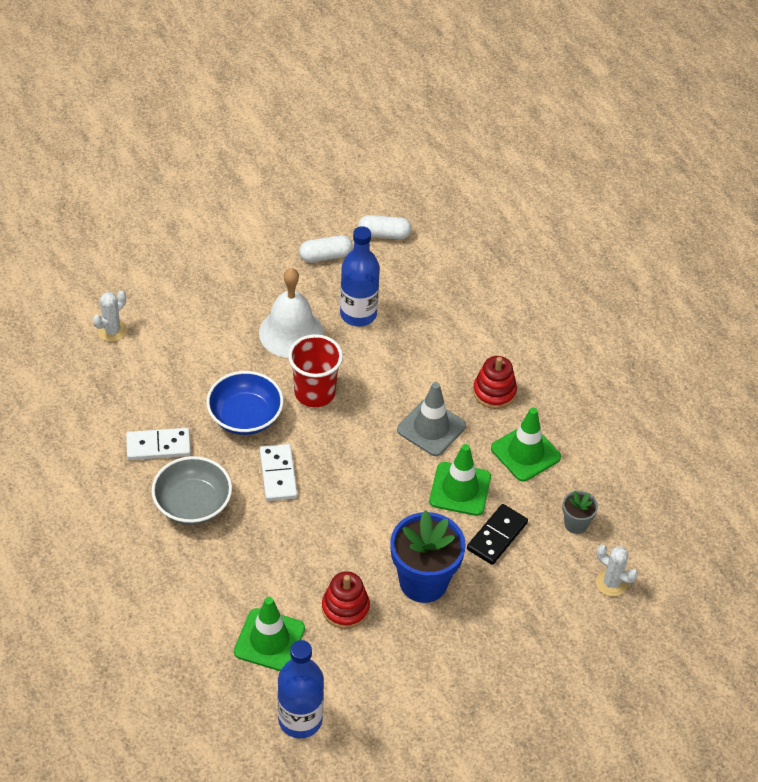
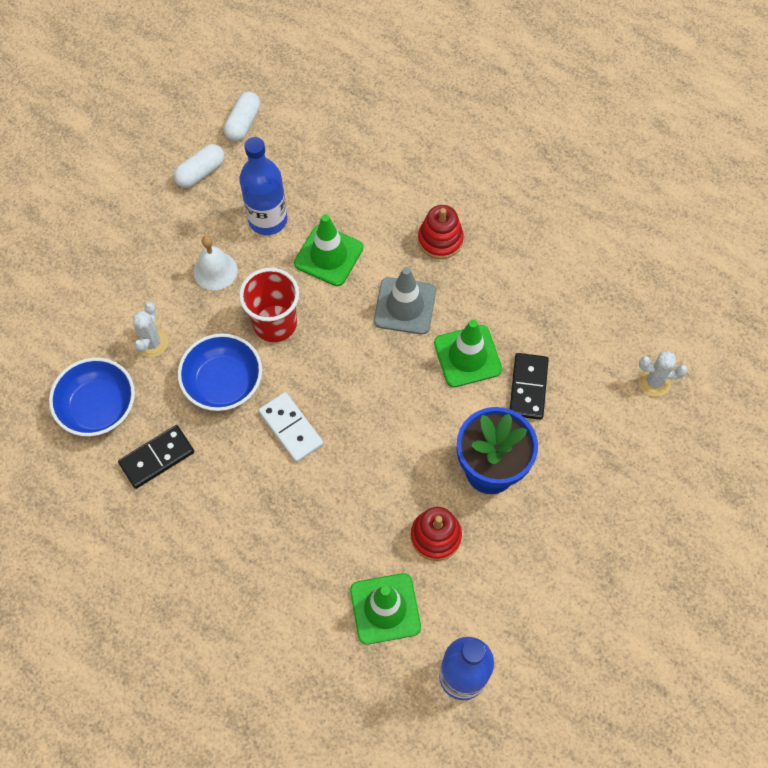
camera: 25 degrees left, 15 degrees up
(112, 331) = (36, 355): white cactus -> white cactus (152, 343)
(136, 389) = (98, 407): none -> blue bowl
(158, 446) = (157, 457): white domino -> black domino
(193, 504) = (227, 503): grey bowl -> none
(291, 332) = (215, 270): white bell -> white bell, size x0.63
(384, 234) = (243, 123): white capsule -> white capsule turned 45 degrees counterclockwise
(525, 453) = (504, 288): green traffic cone -> green traffic cone (328, 255)
(575, 524) = (589, 338): grey flower pot -> none

